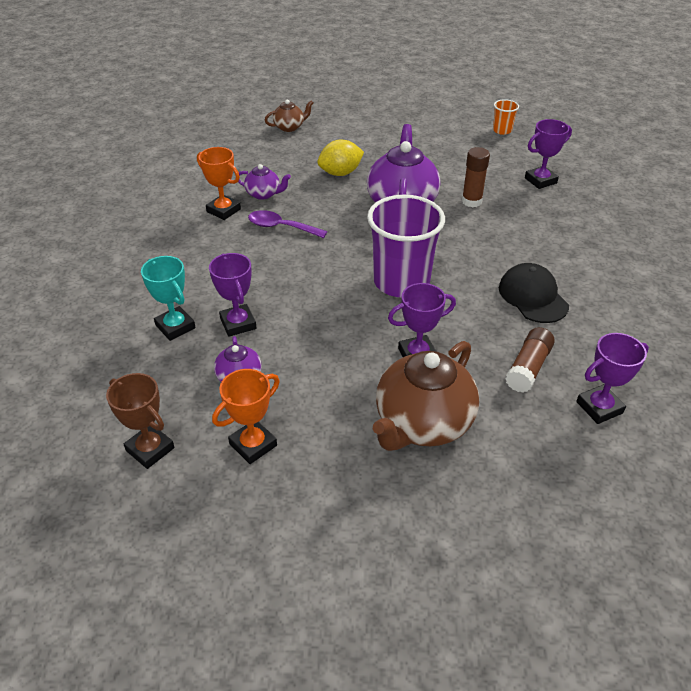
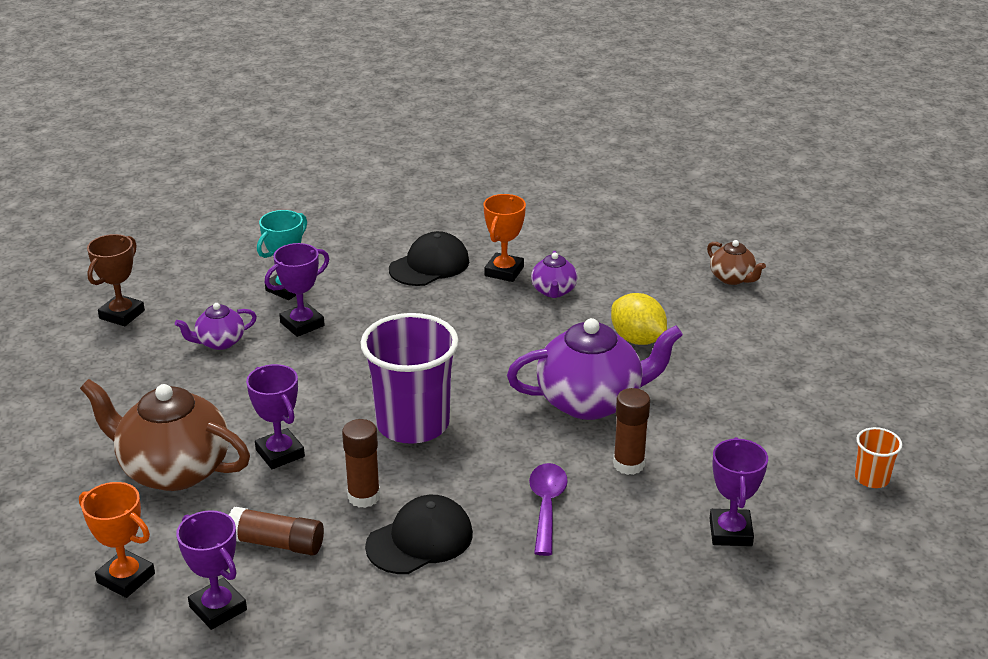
camera: 75 degrees right, 10 degrees down
(191, 243) = (429, 265): none -> black cap
(253, 445) = (132, 368): orange trophy -> orange trophy (126, 578)
(281, 227) = (488, 317): purple spoon -> purple spoon (547, 506)
(481, 317) = (364, 497): none -> brown glue stick
(540, 180) = (730, 532): purple trophy -> purple trophy turned 45 degrees clockwise

